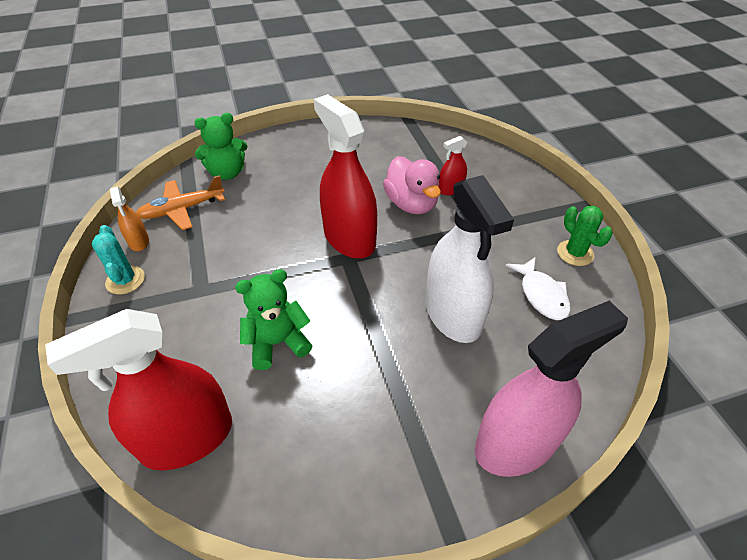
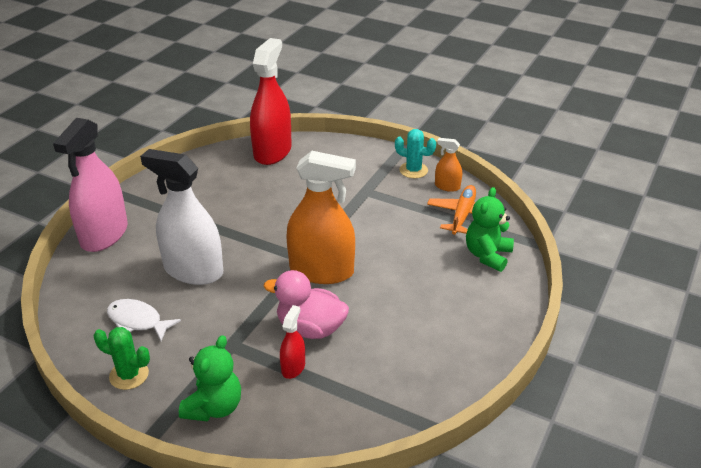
camera: 135 degrees right, 10 degrees down
(277, 343) = (283, 198): green teddy bear -> green teddy bear (214, 407)
(349, 238) = (321, 271): red spray bottle -> orange spray bottle

